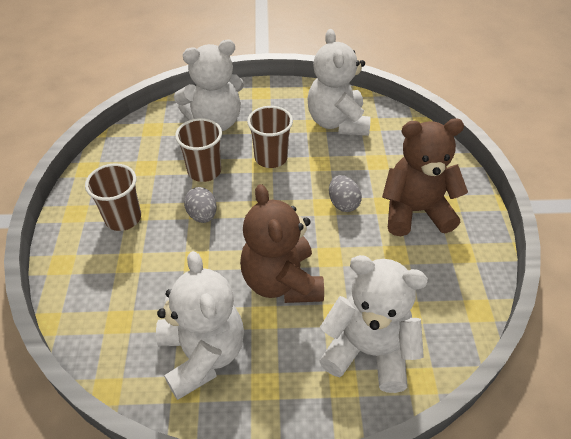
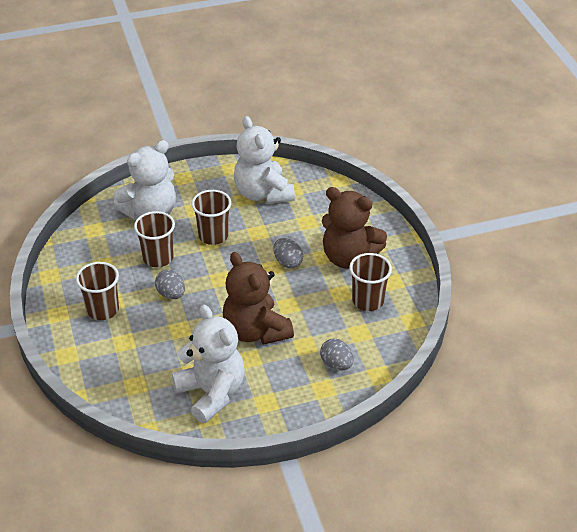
camera: 15 degrees left, 5 degrees down
(368, 350) = (336, 364): white teddy bear -> grey egg
(415, 211) = (349, 257): brown teddy bear -> brown teddy bear turned 135 degrees counterclockwise
(427, 271) = (368, 300): none -> brown cup

